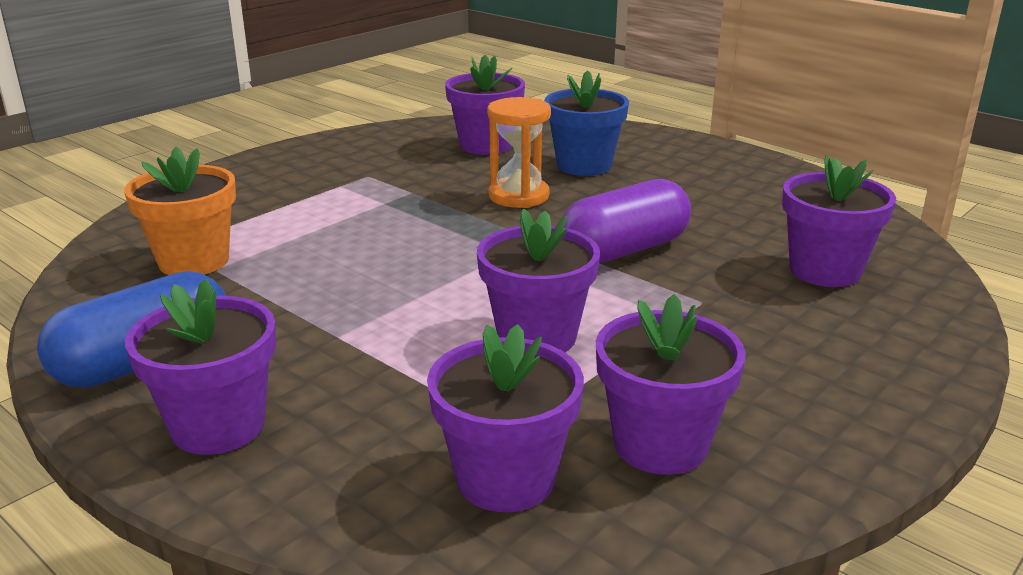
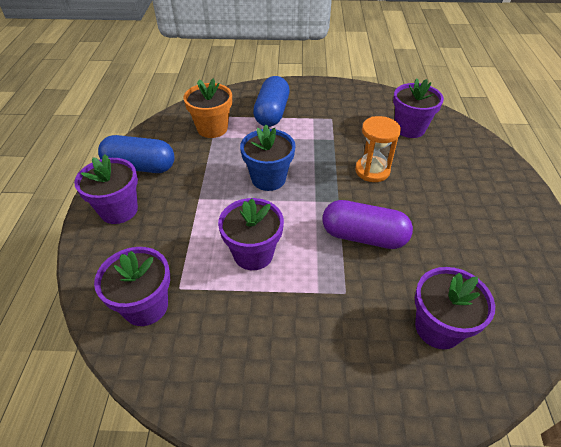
camera: 50 degrees right, 20 degrees up
(264, 205) = (272, 113): none -> blue capsule
(584, 165) = (435, 171): blue flower pot -> blue flower pot (268, 179)
(660, 444) = (207, 343): purple flower pot -> none

